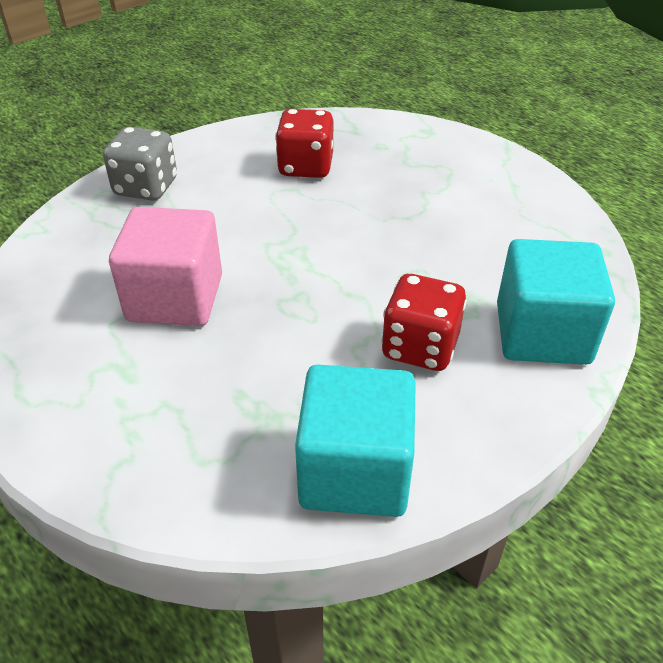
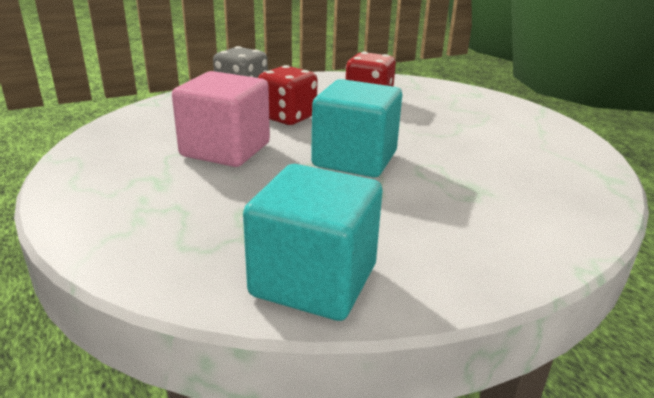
camera: 15 degrees right, 15 degrees down
(420, 347) = (415, 210): red dice -> red dice (287, 117)
(542, 333) = (538, 221): turquoise cube -> turquoise cube (354, 159)

